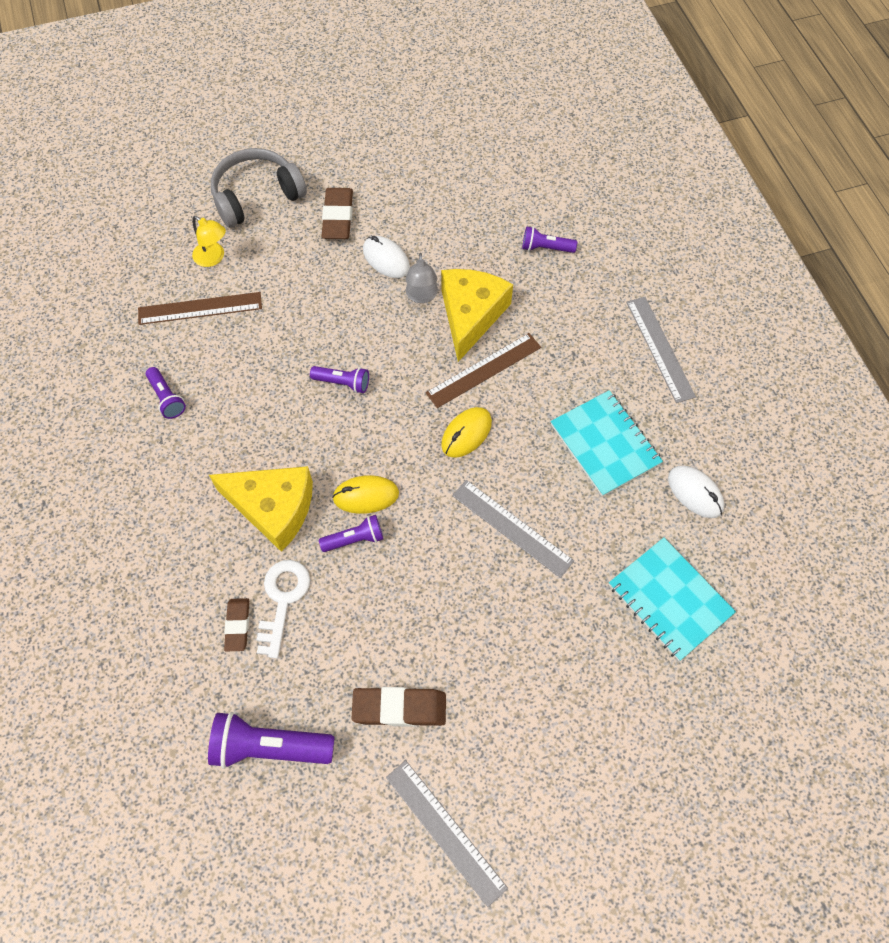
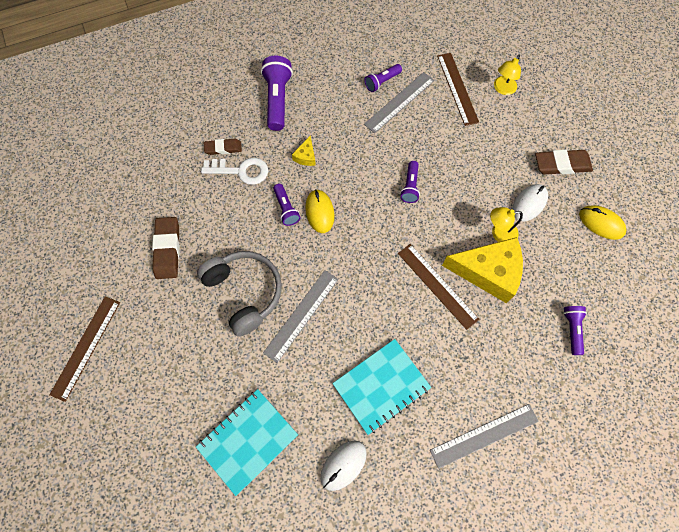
camera: 85 degrees right, 5 degrees up
(257, 196) = (567, 107): grey headphones -> grey headphones (245, 292)
(269, 747) = (146, 177): purple flashlight -> purple flashlight (277, 100)
(273, 508) = (306, 156): yellow cheese -> yellow cheese, size x0.43
(421, 296) = (499, 233): grey lamp -> yellow lamp
(445, 831) = (88, 285): grey ruler -> grey ruler (399, 102)
(466, 433) = (378, 276): yellow mouse -> yellow mouse (601, 223)
(542, 825) = (86, 347): none -> brown ruler

